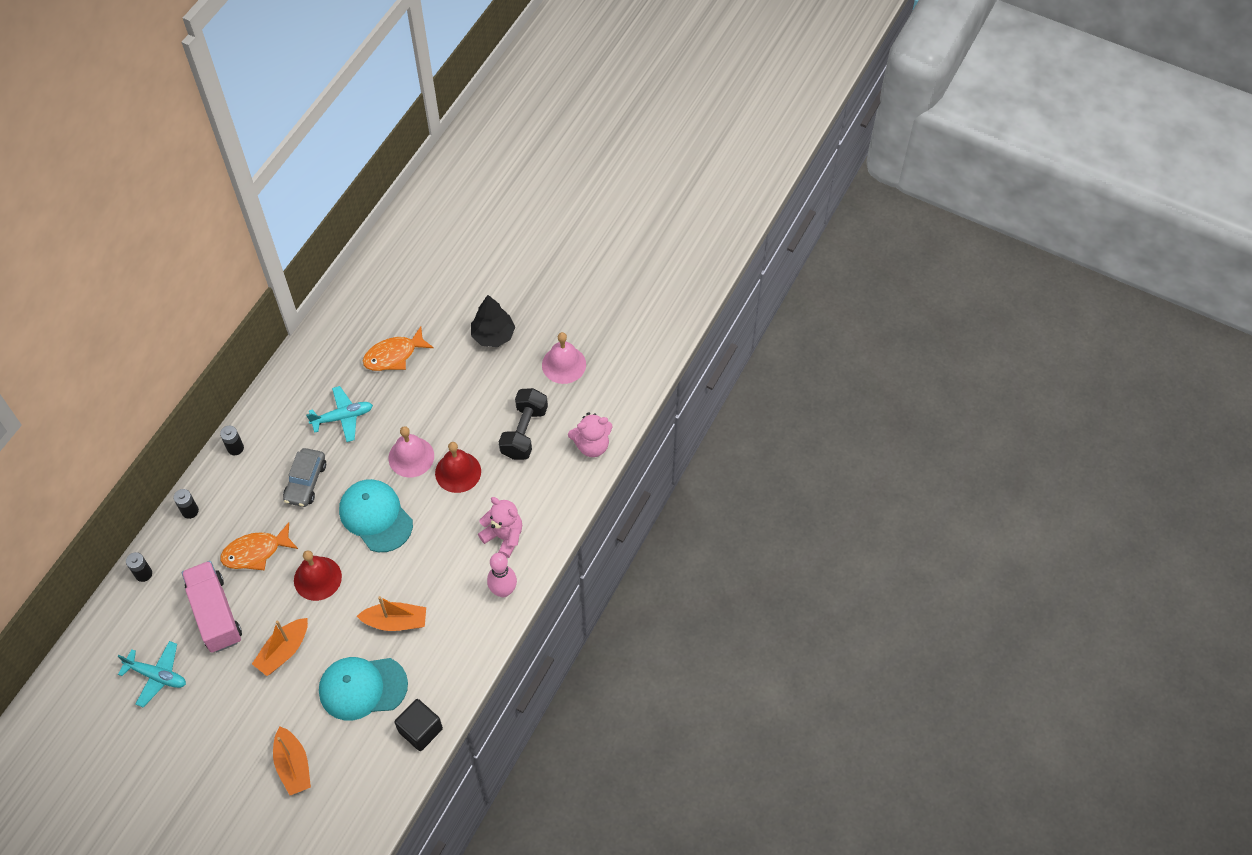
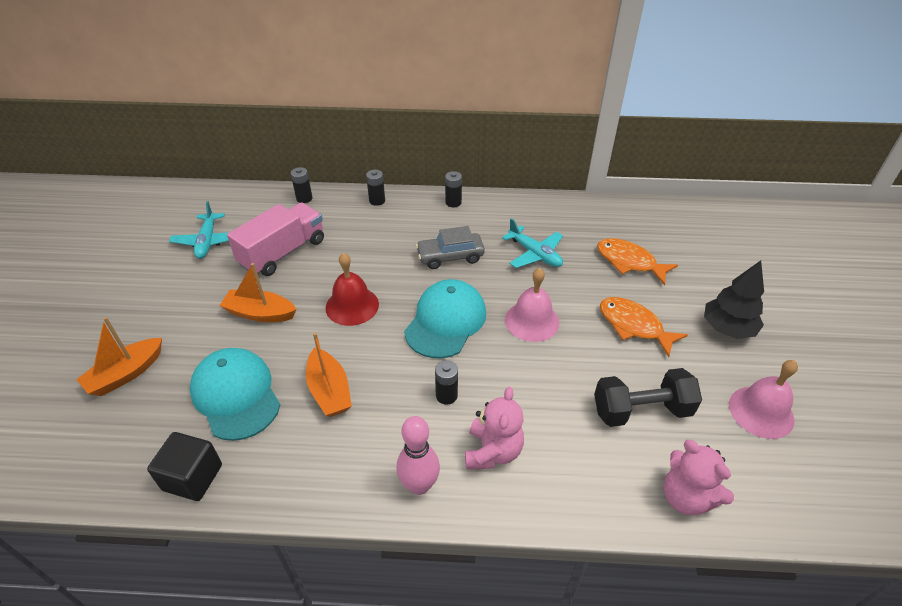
camera: 65 degrees right, 15 degrees down
(255, 552) = (358, 253): orange fish -> orange fish (634, 326)
(444, 545) = (446, 395): none -> black battery
(458, 472) = (543, 368): red bell -> none

